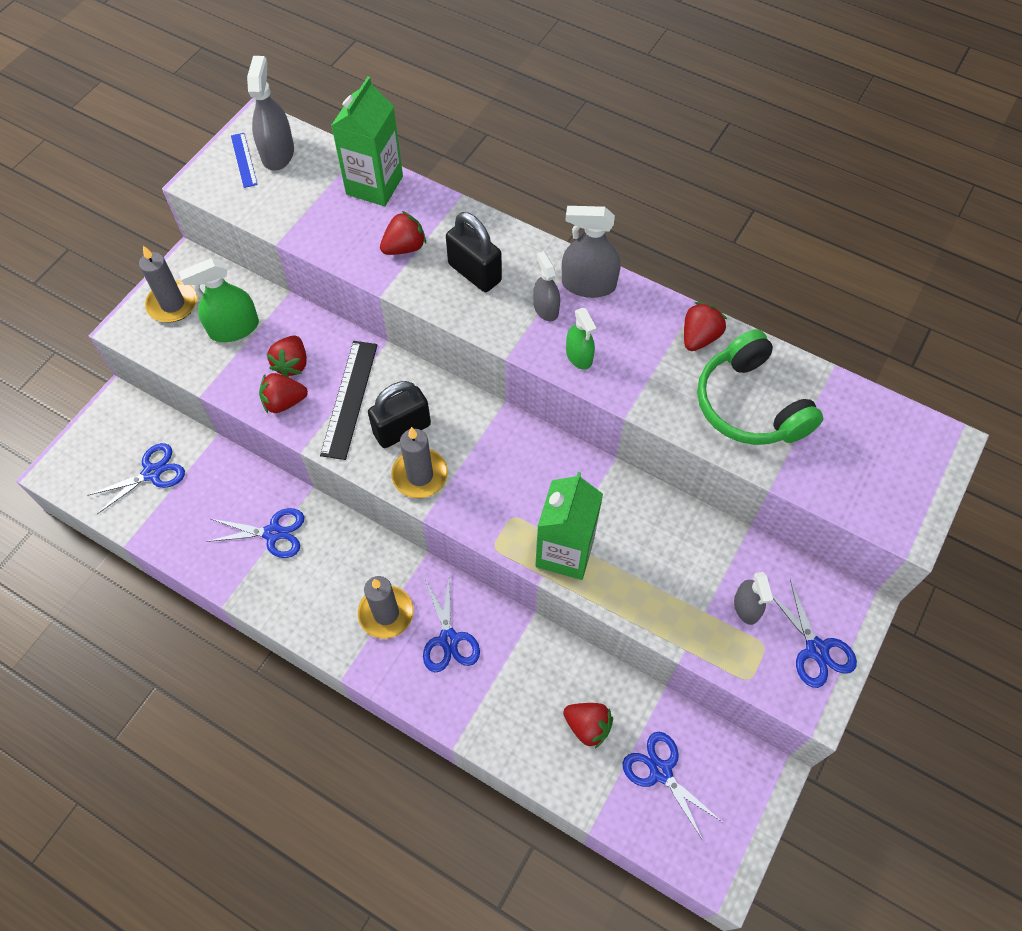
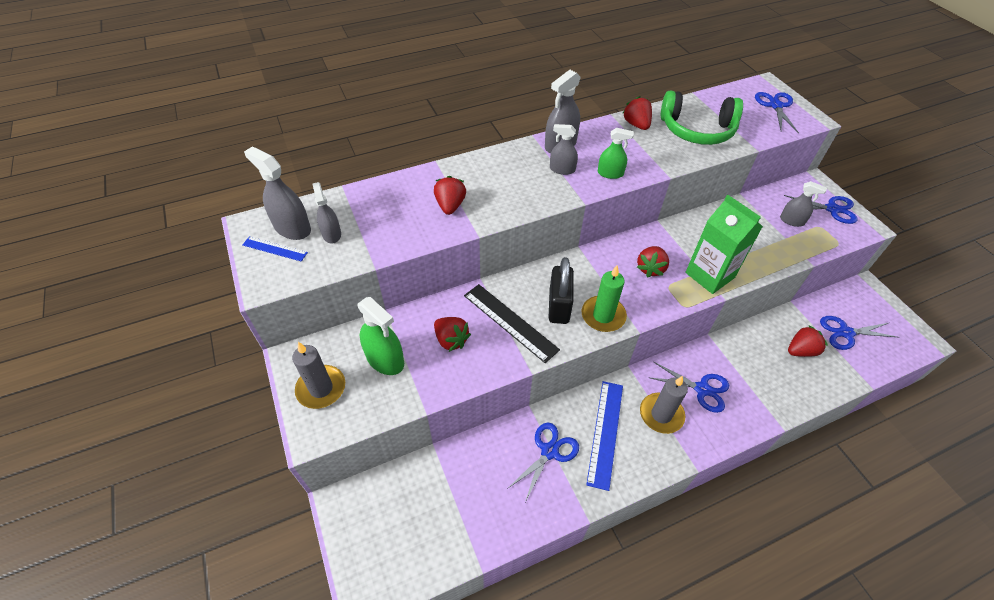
camera: 55 degrees left, 10 degrees down
(152, 473) = (430, 512): blue scissors -> blue scissors (776, 106)
(234, 328) = (385, 359): green spray bottle -> green spray bottle turned 60 degrees counterclockwise
(284, 402) = (480, 361): red strawberry -> red strawberry (650, 268)
(292, 185) = (331, 234): none -> grey spray bottle
(327, 571) = (605, 433): none -> blue ruler
(374, 185) = (381, 194): green carton -> none
(420, 475) = (603, 316): grey candle -> green candle
(474, 272) = (504, 185): black padlock -> none

